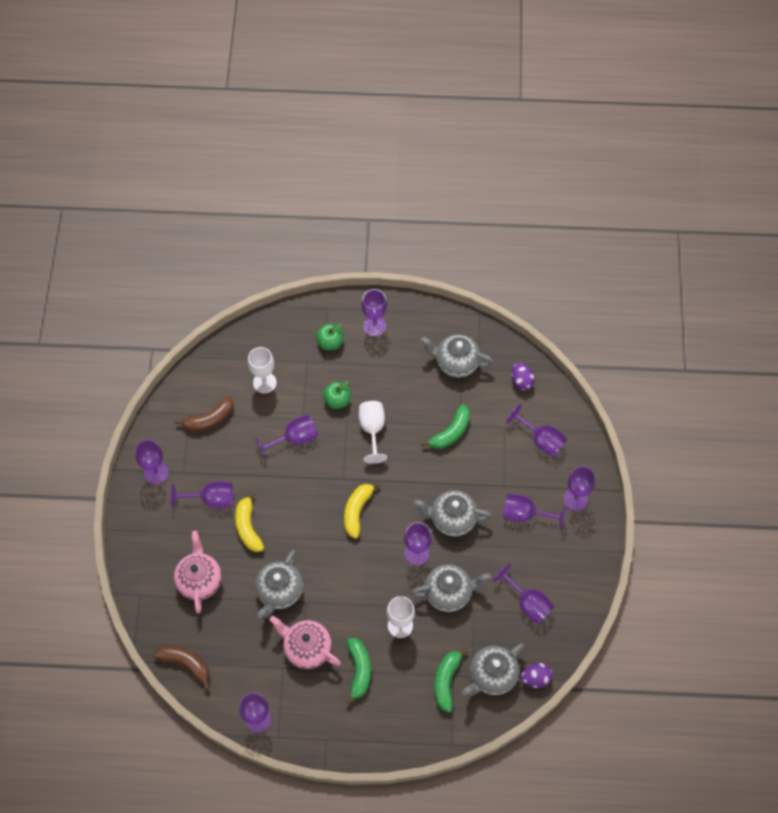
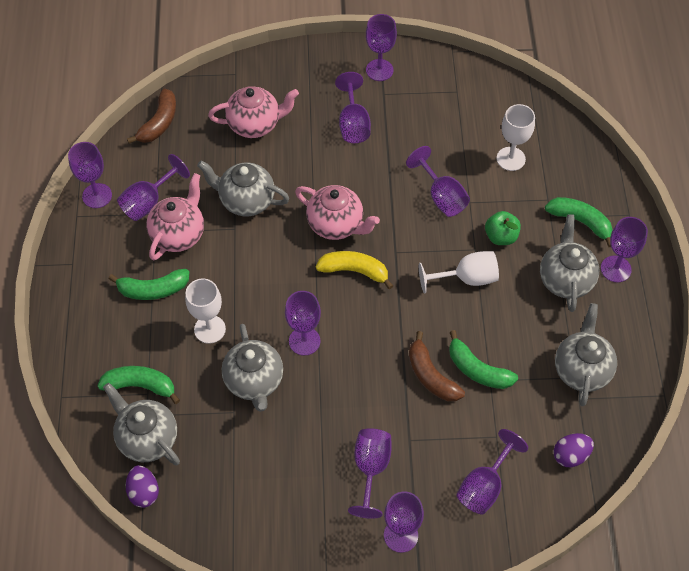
camera: 85 degrees right, 5 degrees down
(209, 419) = (453, 111): brown banana -> brown banana (431, 376)
(248, 527) = (322, 162): yellow banana -> none
(312, 521) = (336, 225): none -> pink teapot
(330, 342) = (580, 221): green apple -> green banana
(452, 519) = (354, 379): grey teapot -> grey teapot (565, 279)
(528, 603) = (245, 478): purple goblet -> purple goblet (148, 202)

